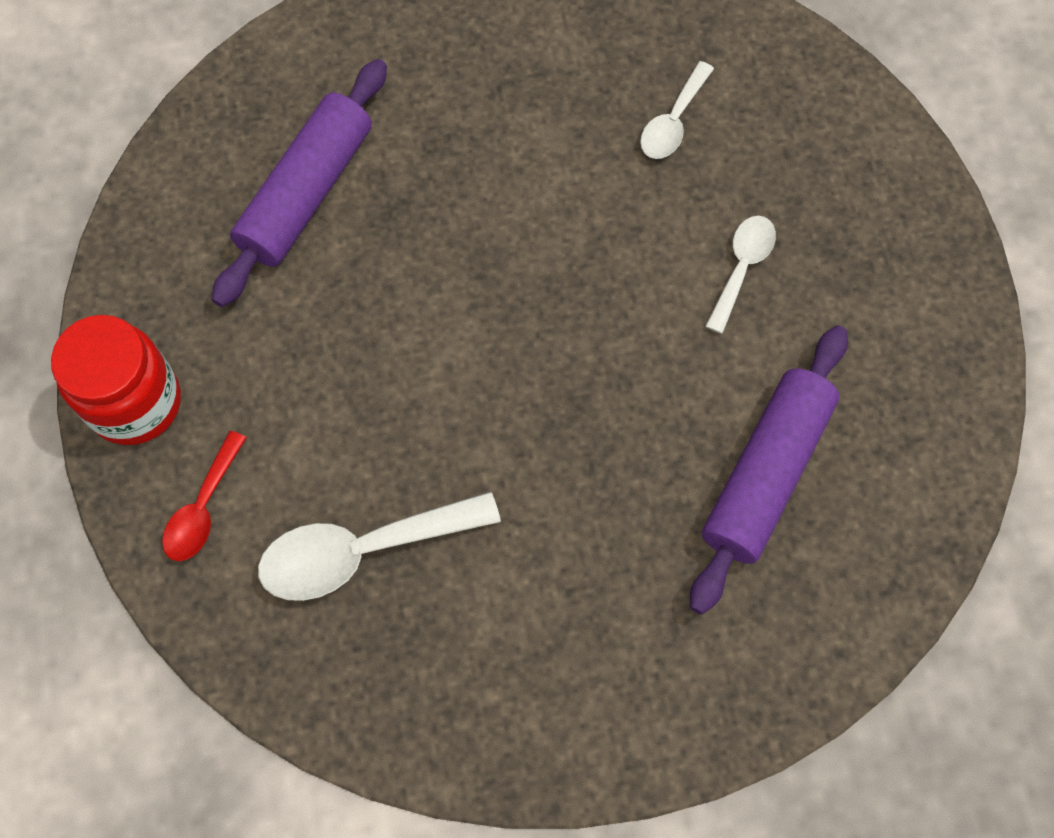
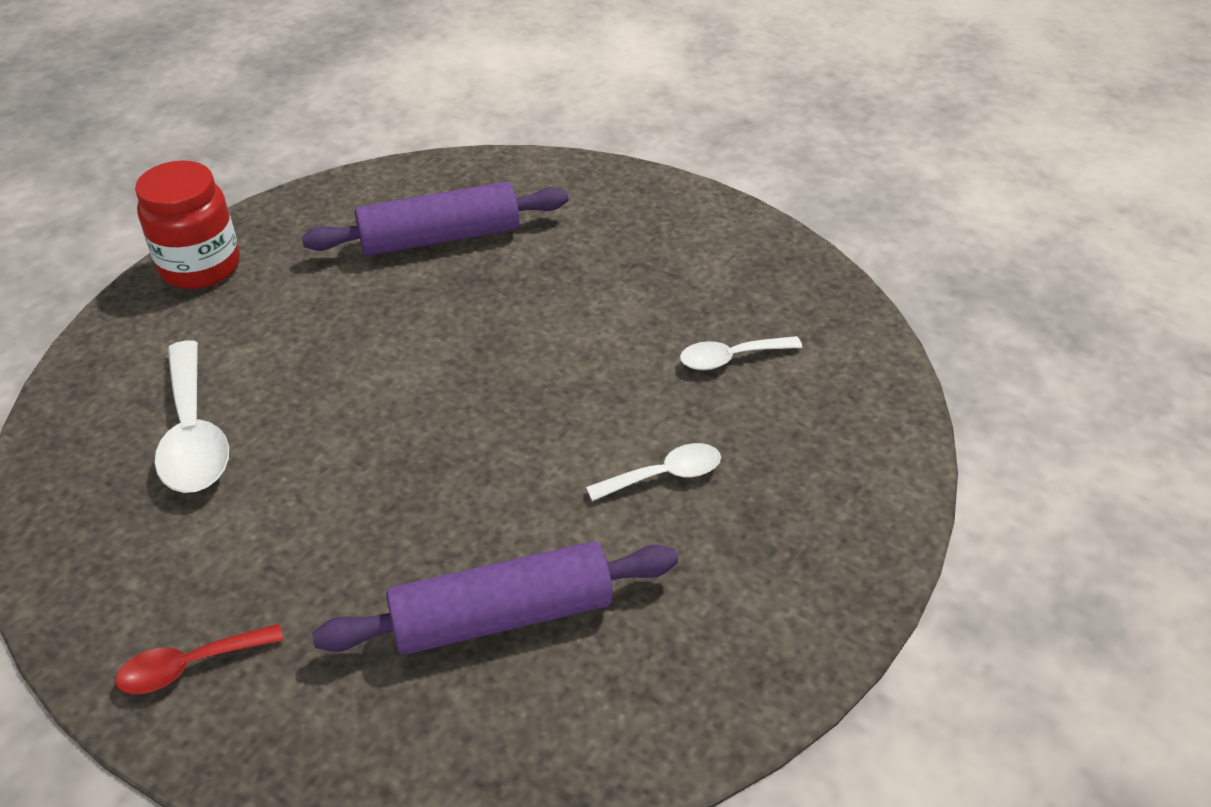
camera: 45 degrees right, 25 degrees down
(203, 507) = (152, 341): red spoon -> red spoon (190, 666)
(363, 550) = (193, 434): white spoon -> white spoon turned 135 degrees counterclockwise

